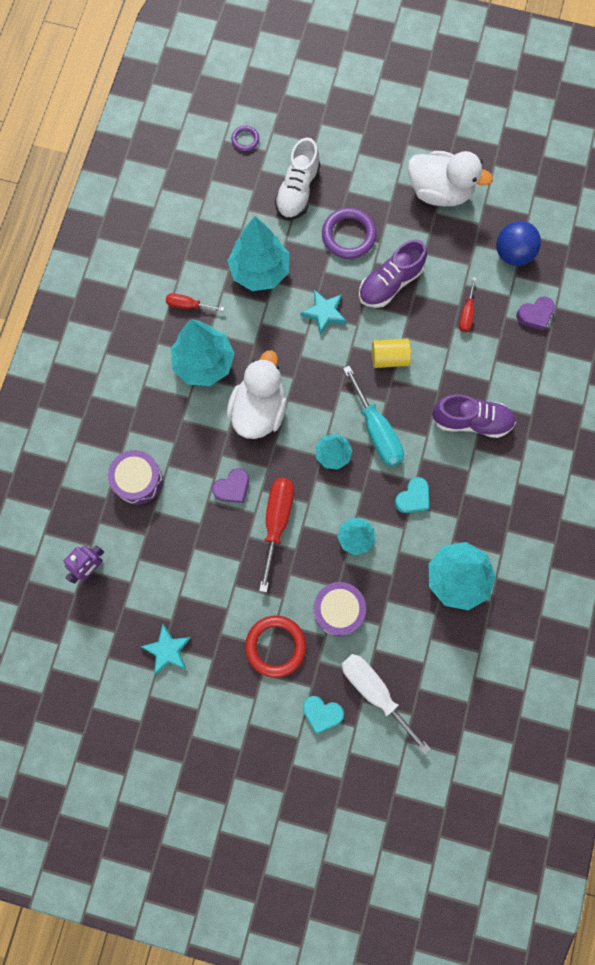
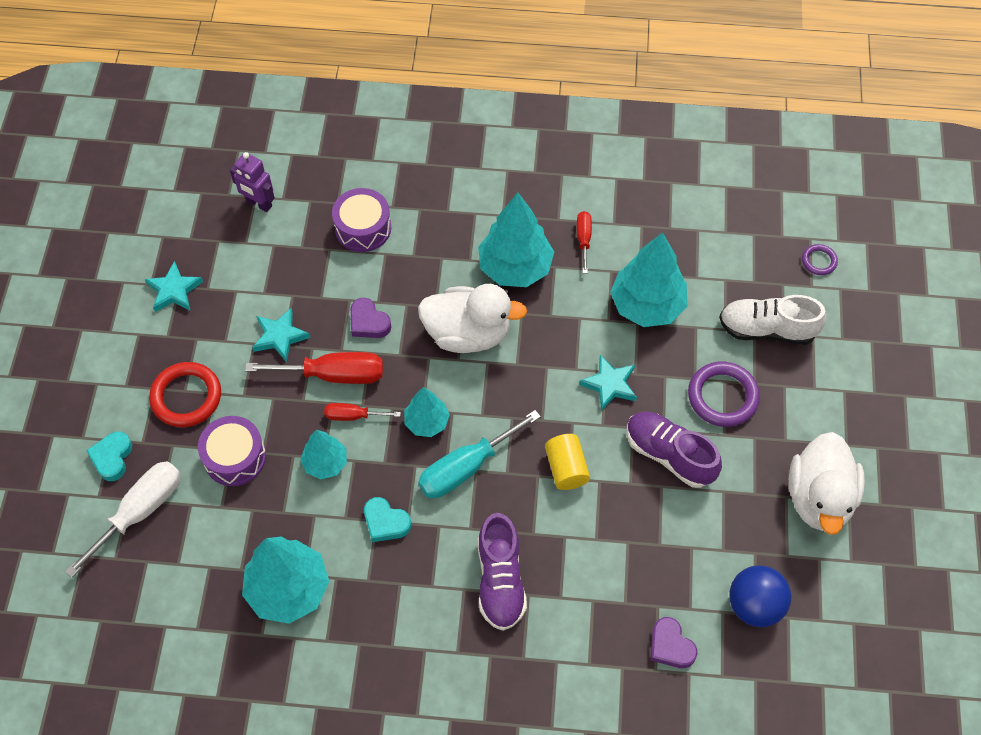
camera: 80 degrees right, 15 degrees down
(232, 562) = (280, 336): none -> turquoise star
(466, 313) = (650, 555): red screwdriver -> red screwdriver (353, 416)

